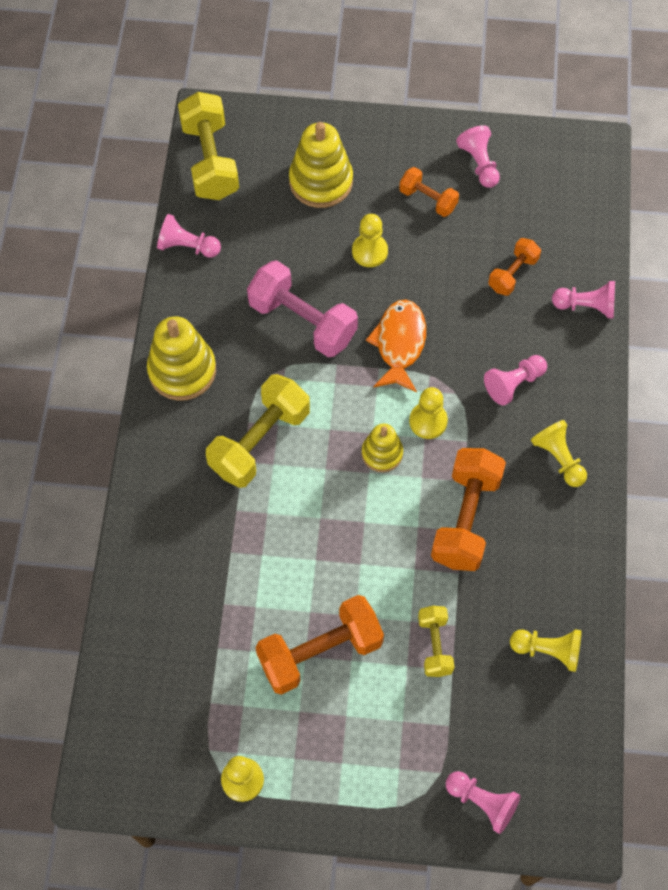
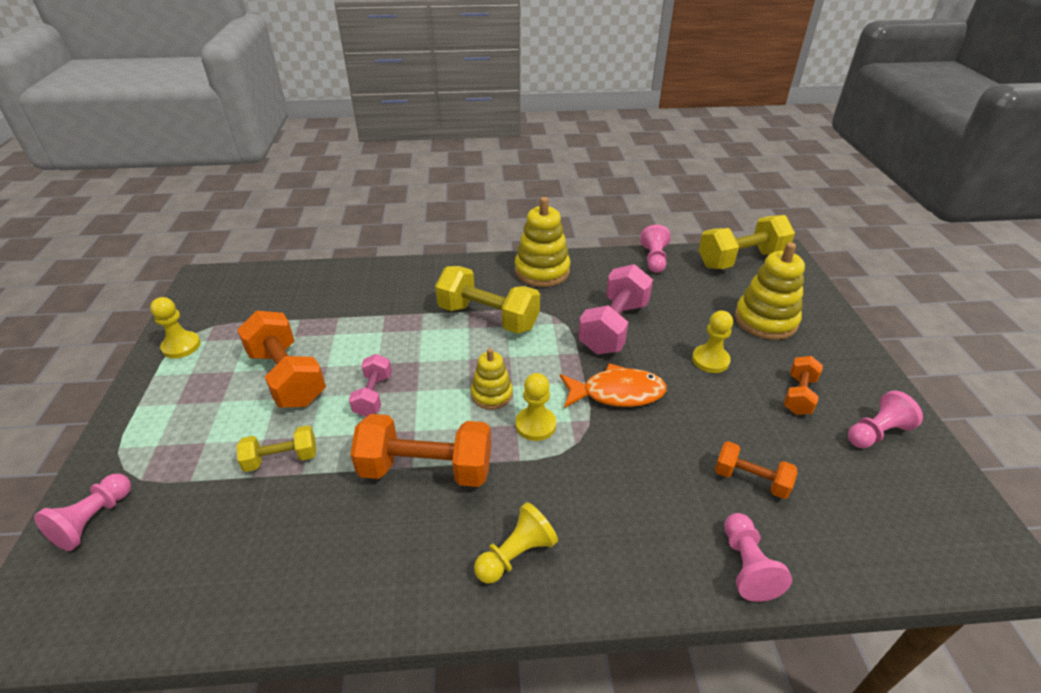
camera: 80 degrees right, 25 degrees down
(363, 564) = (373, 395): none -> pink dumbbell
(514, 384) = (604, 496): pink pawn -> none
(548, 650) = (259, 568): yellow pawn -> none

